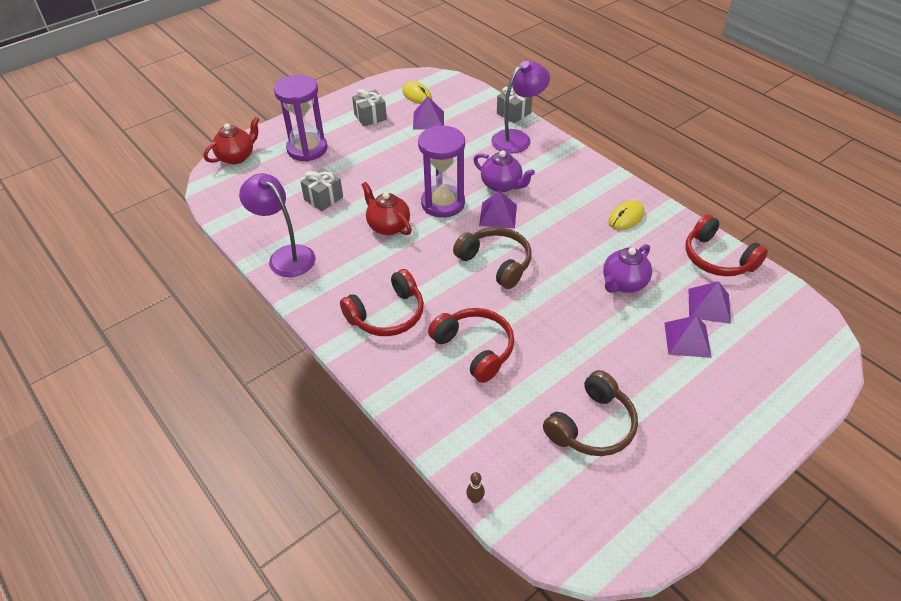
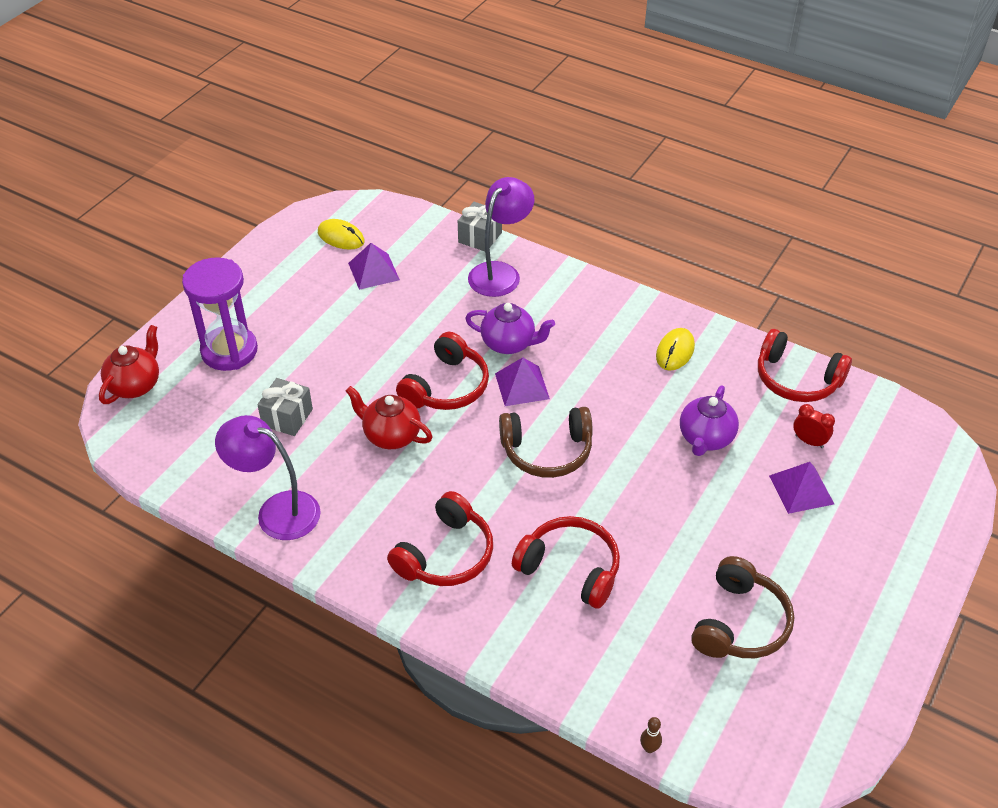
camera: 20 degrees left, 0 degrees up
(370, 117) = (293, 283): grey gift -> none
(443, 203) = (446, 386): purple hourglass -> red headphones
(495, 263) = (547, 451): brown headphones -> brown headphones turned 150 degrees clockwise
(709, 305) = (809, 441): purple pyramid -> red clock

